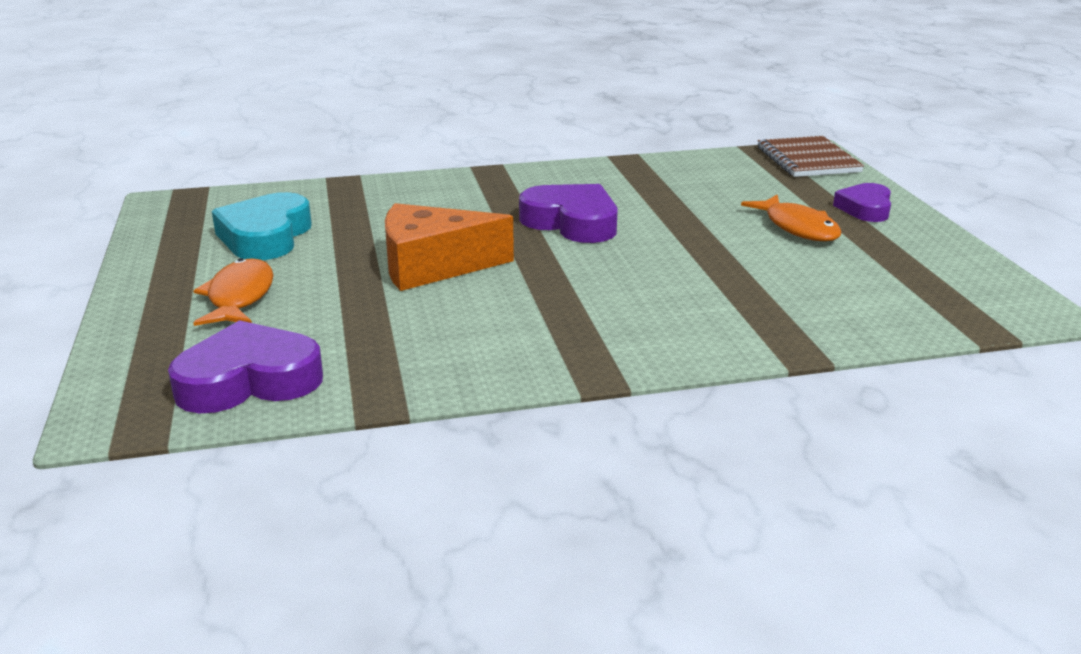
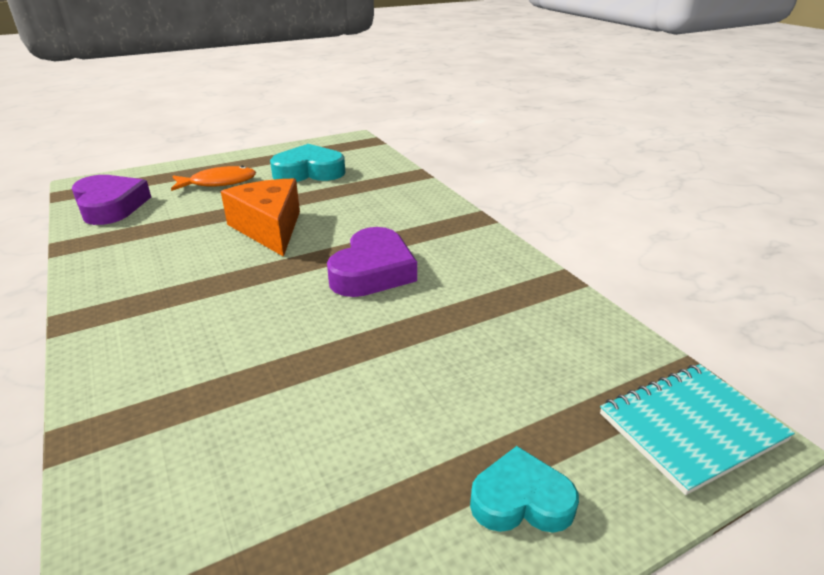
camera: 75 degrees right, 5 degrees up
(798, 228) = (415, 425): orange fish -> none
(808, 160) = (691, 427): brown notebook -> turquoise notebook
(865, 208) = (521, 500): purple heart -> turquoise heart

